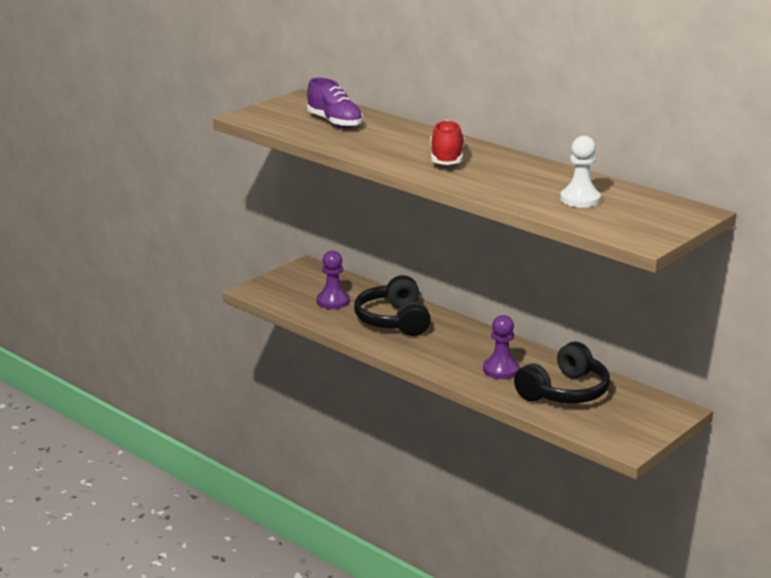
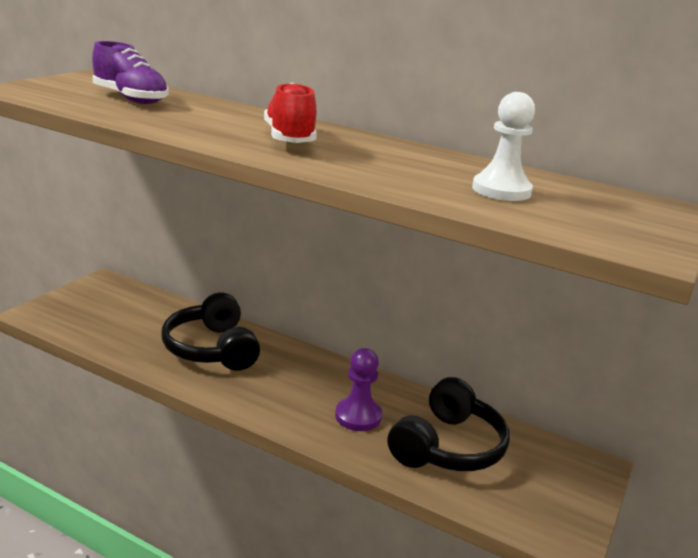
camera: 15 degrees left, 0 degrees up
(333, 301) = (134, 325): purple pawn -> none

